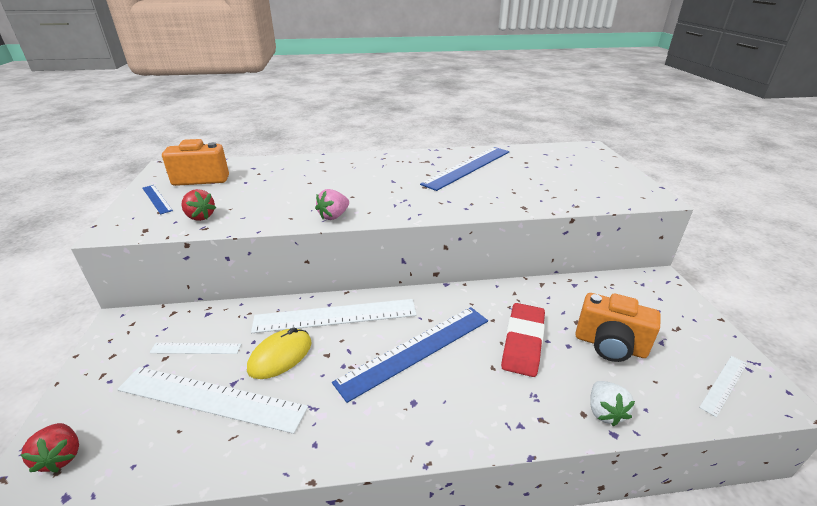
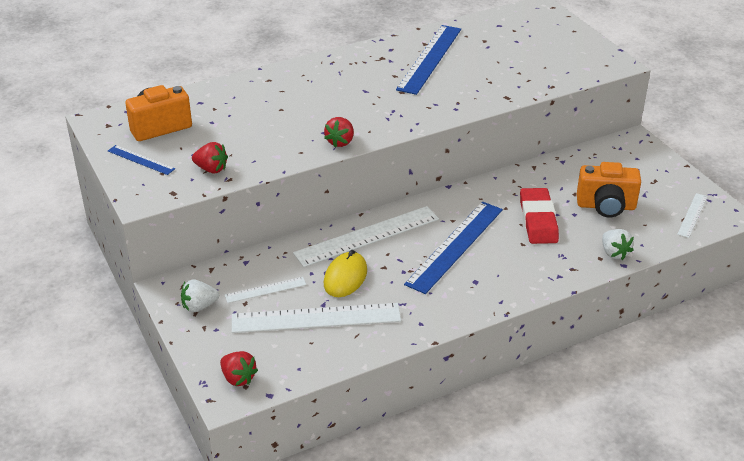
camera: 20 degrees left, 5 degrees up
(123, 349) = (199, 306): none -> white strawberry
(334, 216) = (340, 142): pink strawberry -> red strawberry

